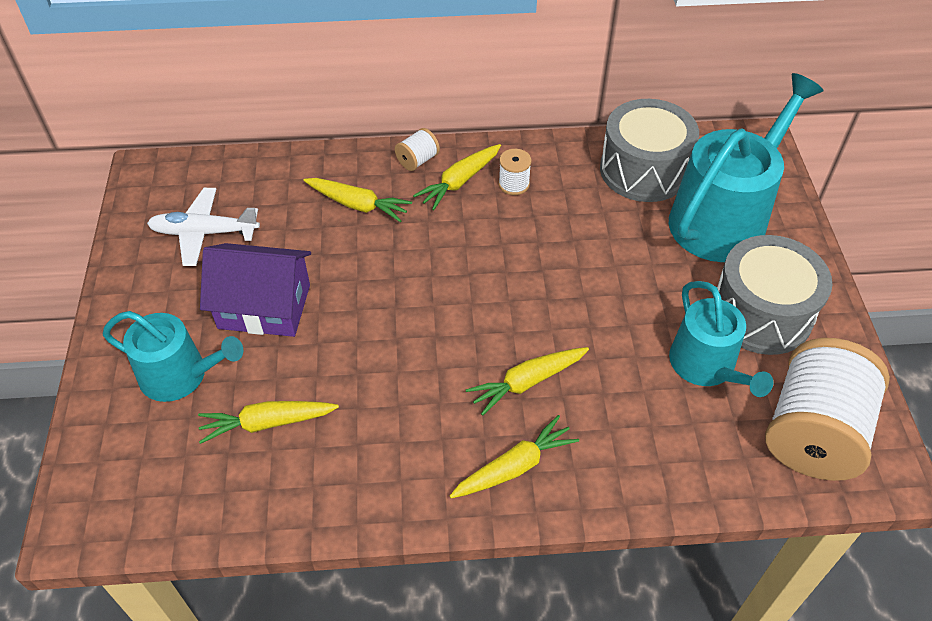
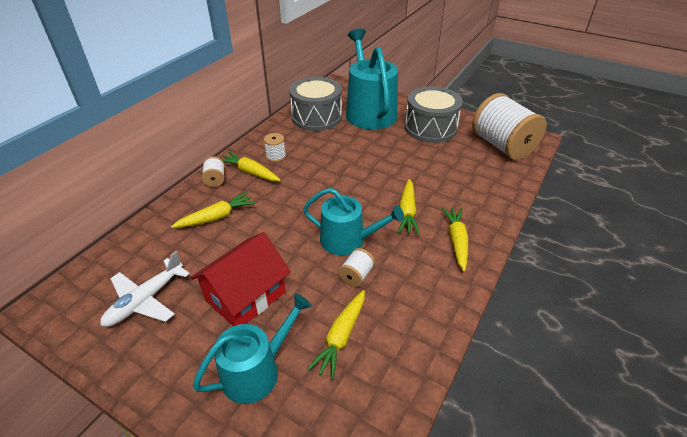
camera: 55 degrees left, 10 degrees down
(264, 306) = (245, 296): purple house -> red house
(367, 388) = (356, 276): none -> white spool
(460, 182) = (250, 172): yellow carrot -> yellow carrot turned 135 degrees clockwise
(706, 366) = (446, 155): turquoise watering can -> turquoise watering can (348, 240)

